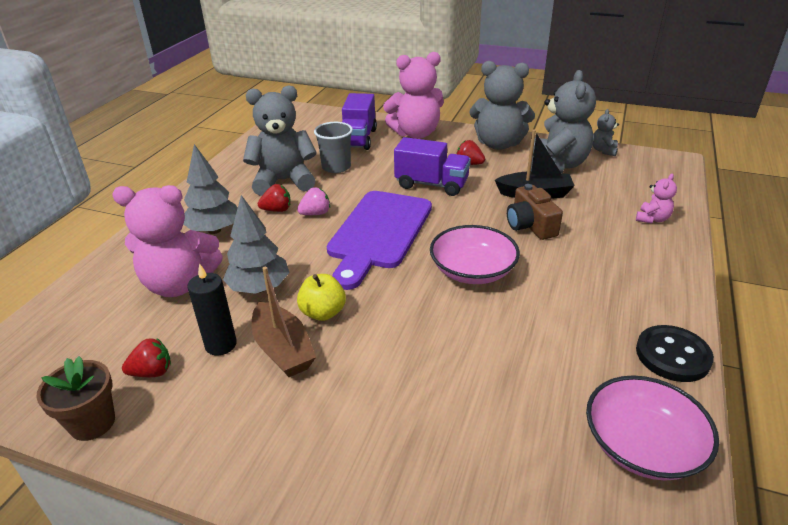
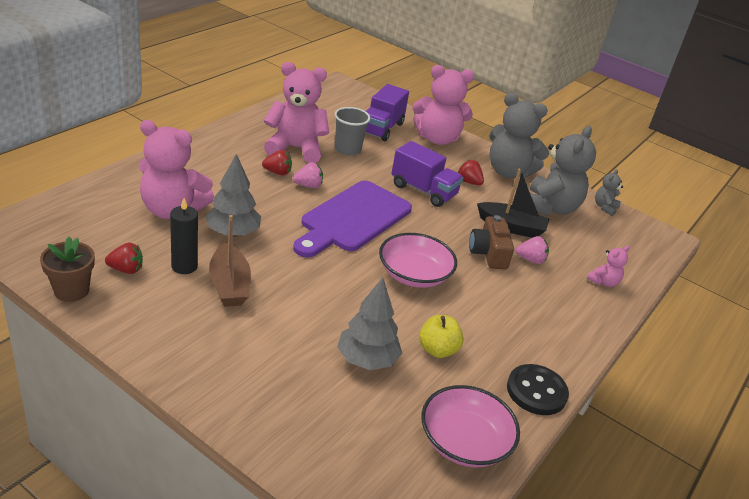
camera: 10 degrees right, 0 degrees up
(214, 230) = (218, 174): grey tree -> grey tree (367, 360)
(284, 181) = (295, 148): grey teddy bear -> pink teddy bear
(323, 313) = (273, 268): yellow apple -> yellow apple (437, 350)
(573, 219) = (530, 260): none -> pink strawberry

